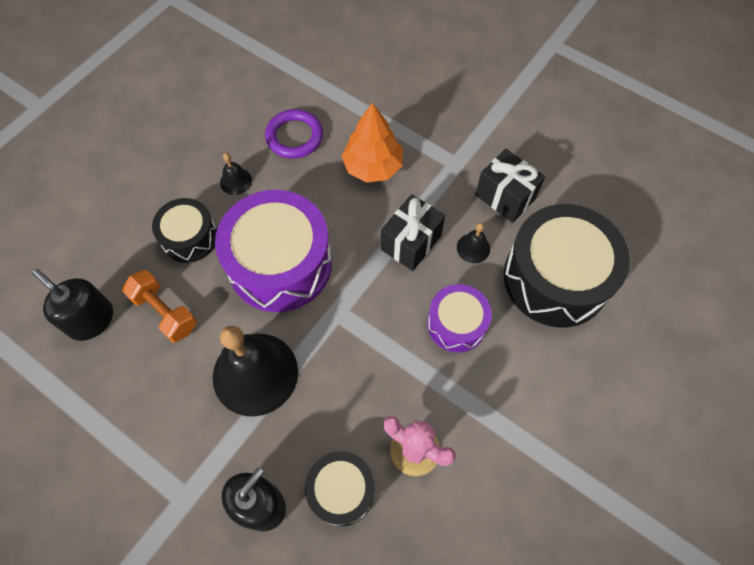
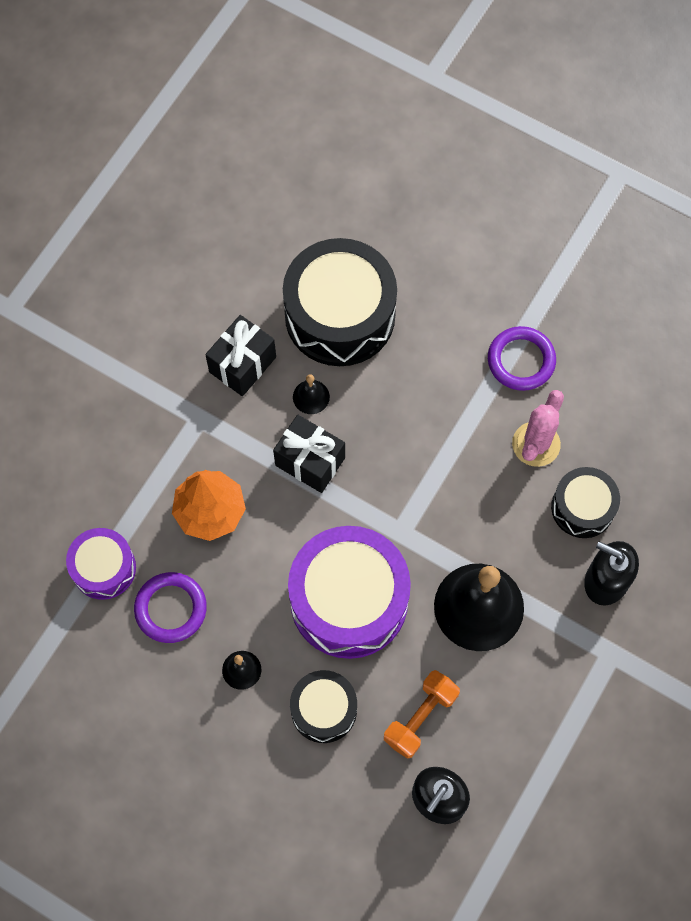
camera: 95 degrees left, 5 degrees up
(456, 324) = (402, 411): purple drum -> purple drum (104, 568)
(509, 446) = (521, 360): none -> purple ring

